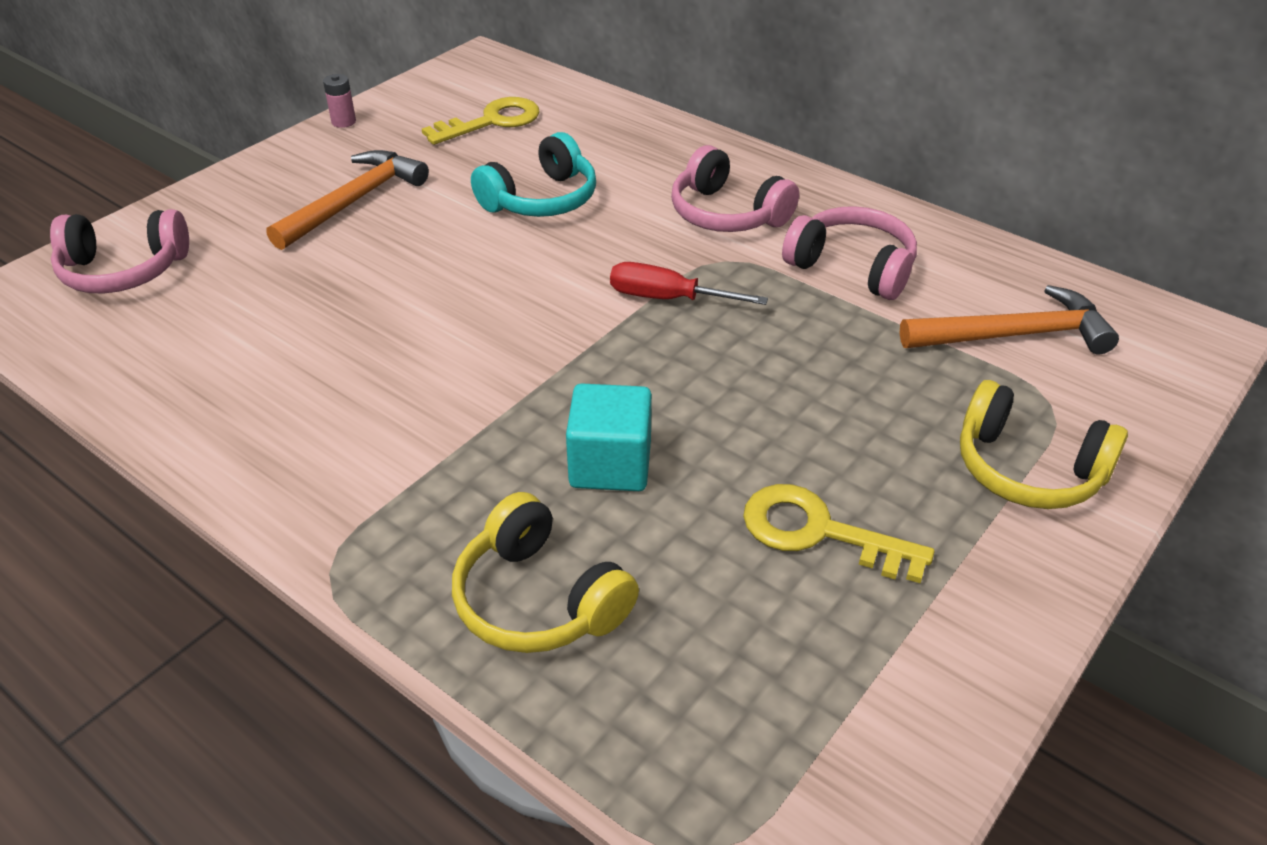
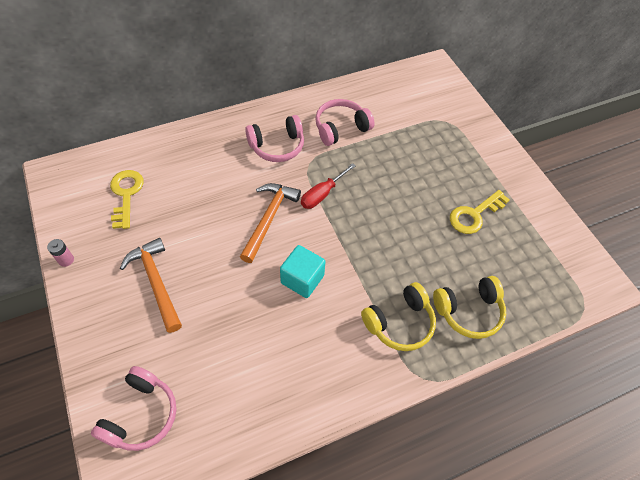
camera: 65 degrees left, 15 degrees up
(541, 199) = (215, 205): turquoise headphones -> none
(610, 464) = (411, 259): turquoise cube -> turquoise cube (302, 279)
(1014, 335) = (407, 108): orange hammer -> orange hammer (269, 219)
(1027, 469) = (472, 146): yellow headphones -> yellow headphones (399, 323)

